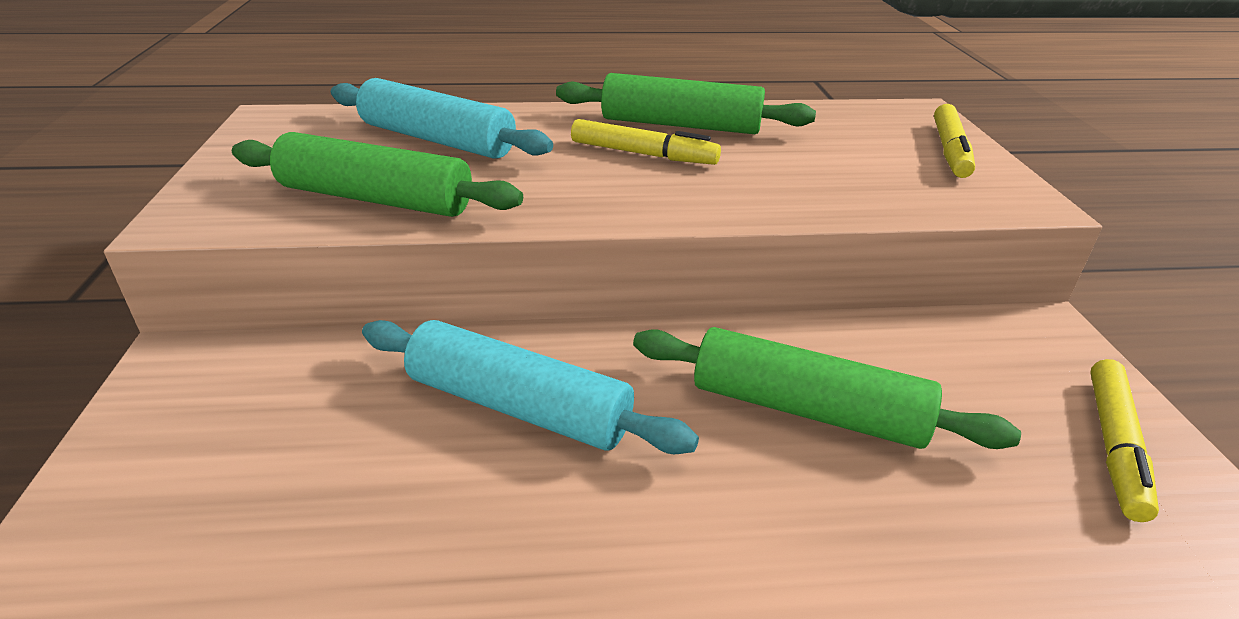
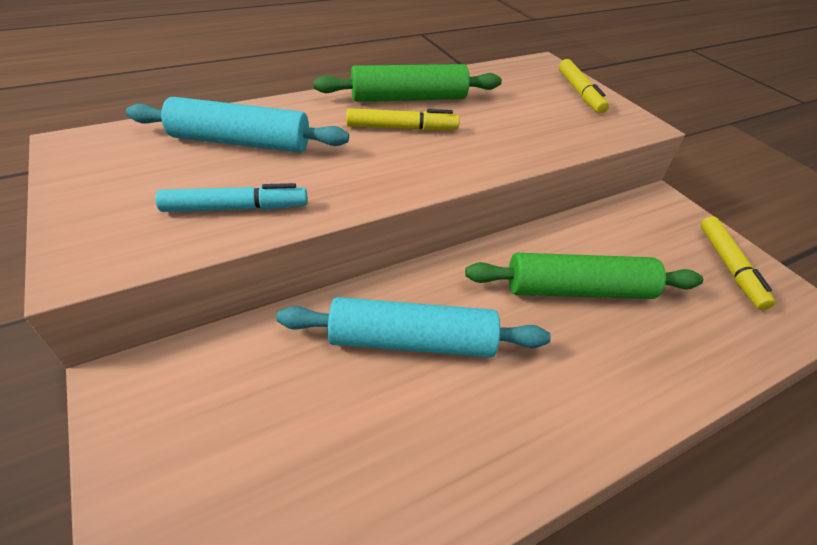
camera: 25 degrees left, 10 degrees up
(376, 198) = (235, 208): green rolling pin -> turquoise marker

